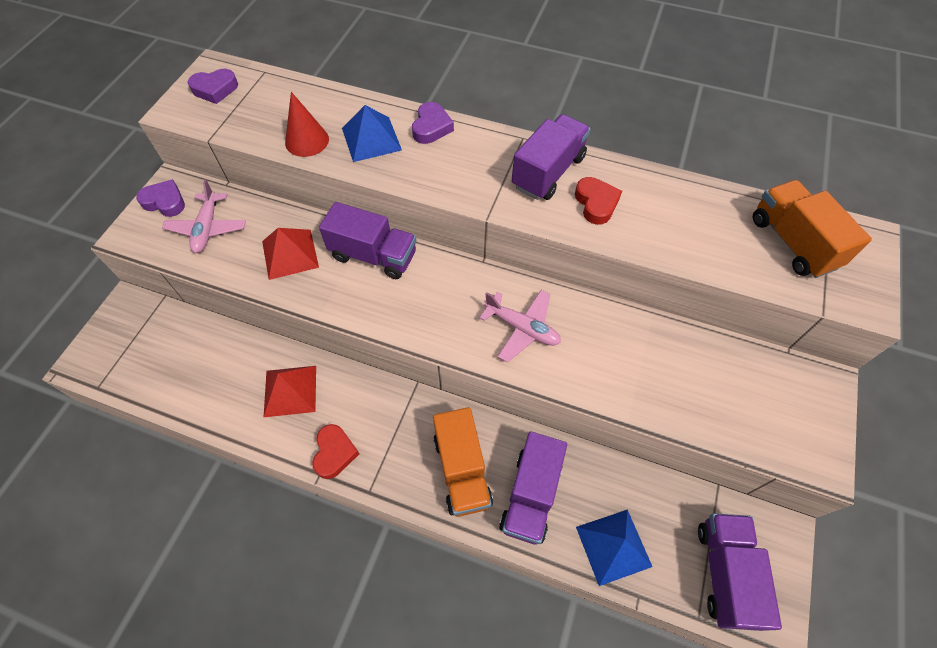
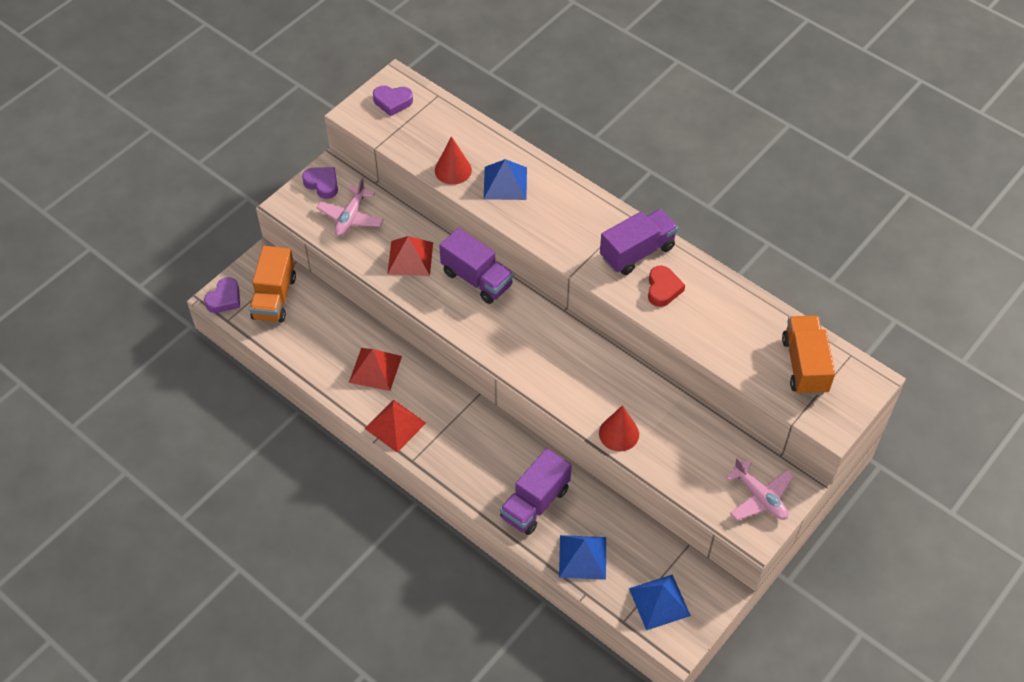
camera: 20 degrees right, 5 degrees down
(334, 453) = (395, 425): red heart -> red pyramid
(431, 127) = (558, 186): purple heart -> purple heart (224, 299)
(462, 470) = (489, 469): orange truck -> orange truck (274, 297)
(522, 328) = (572, 371): pink plane -> pink plane (759, 497)
(607, 386) = (619, 433): none -> red cone
(725, 573) = (659, 602): purple truck -> blue pyramid

